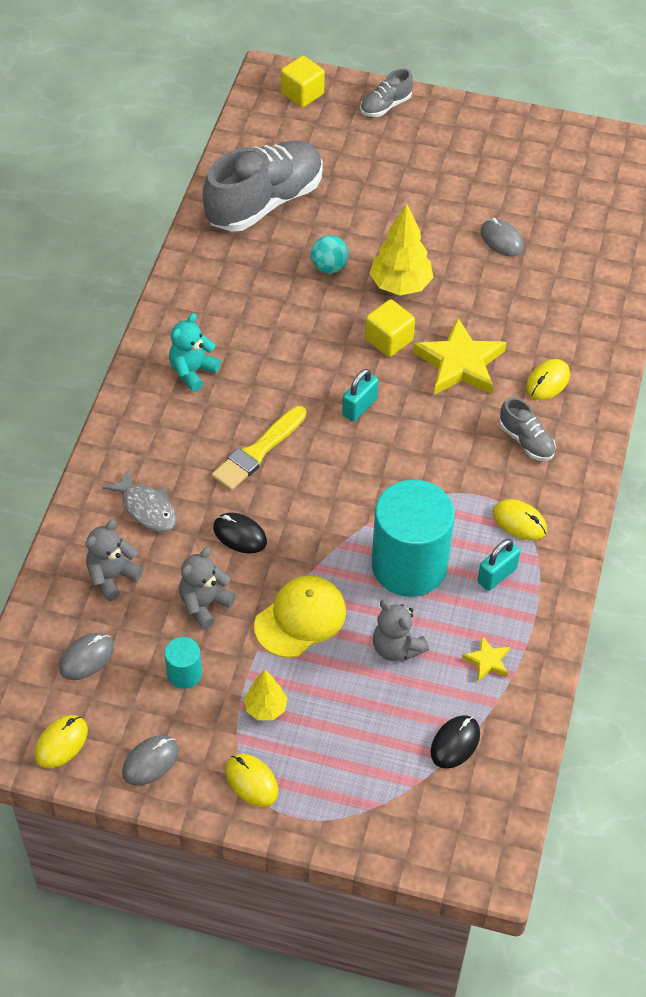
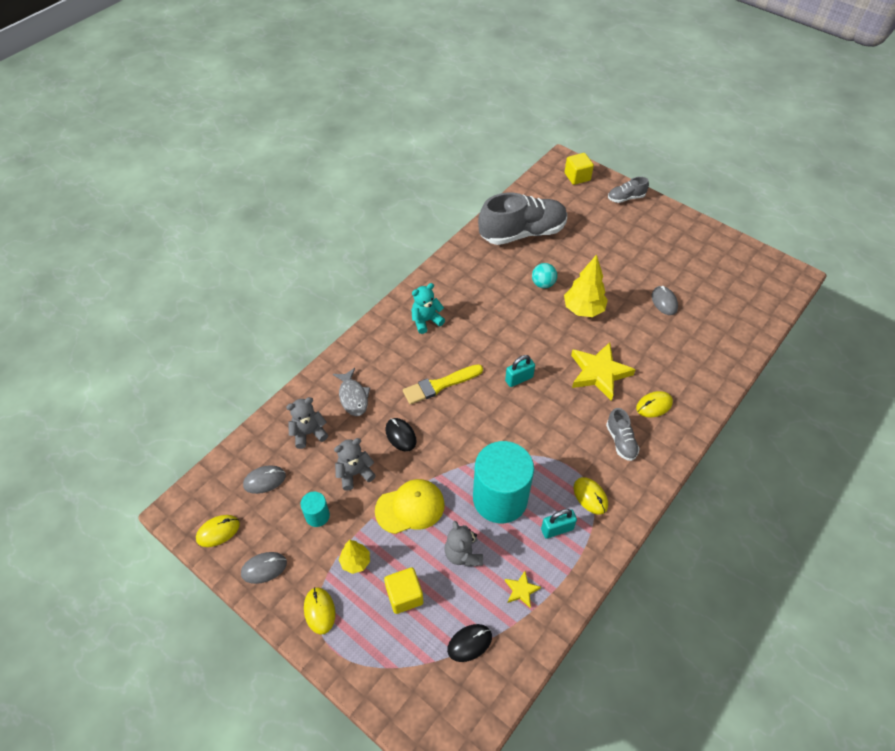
camera: 25 degrees right, 0 degrees up
(389, 340) = (559, 342): yellow cube -> yellow cube (404, 595)

